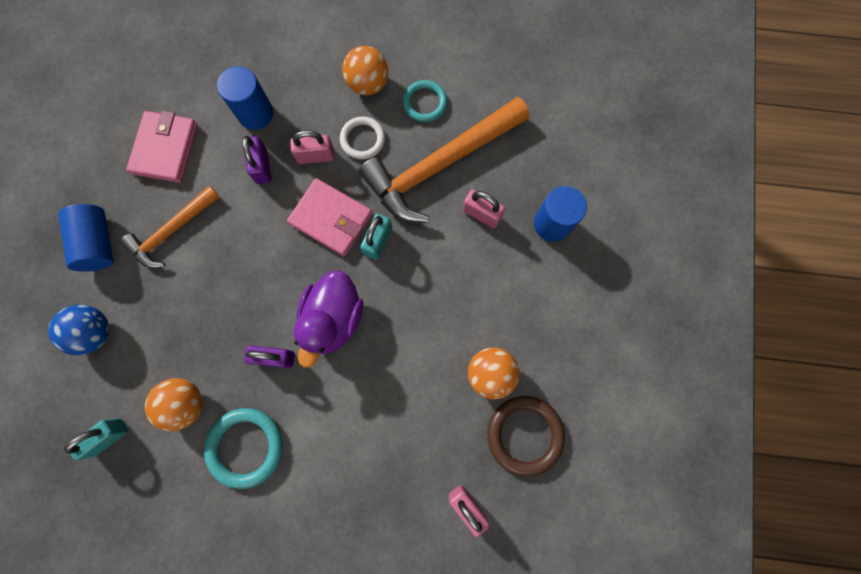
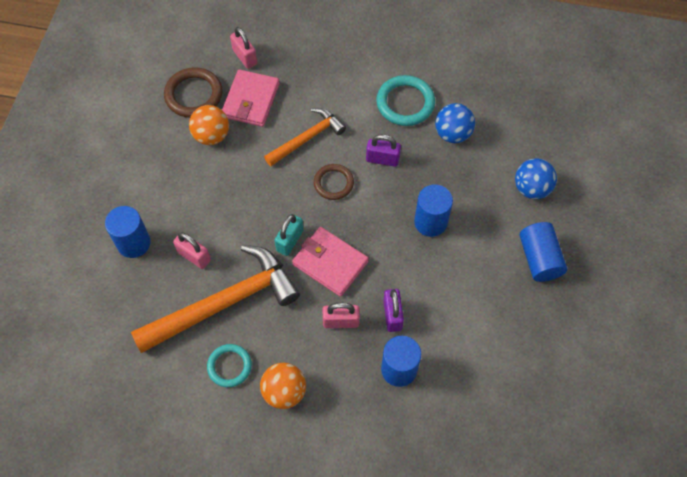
camera: 175 degrees left, 15 degrees down
(109, 436) = (510, 117): turquoise padlock -> none
(165, 149) = (486, 340): pink wallet -> pink wallet (251, 100)
(172, 231) = (474, 264): orange hammer -> orange hammer (307, 138)
(186, 403) = (452, 134): orange ball -> blue ball
(218, 278) = (430, 222): none -> blue cylinder
(333, 319) = (333, 183): purple duck -> brown ring
(362, 139) = (295, 334): white ring -> none

